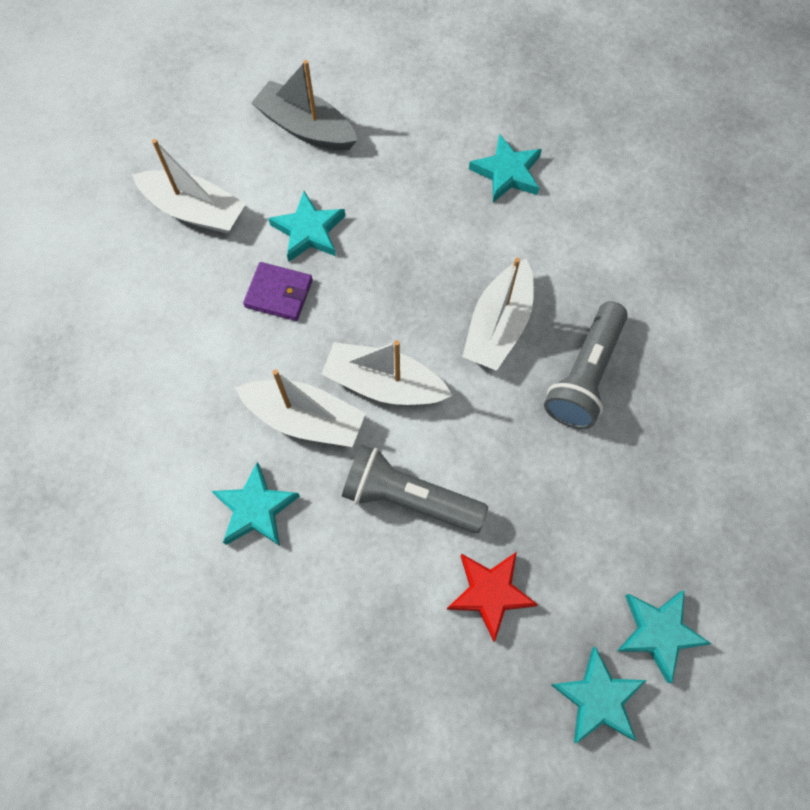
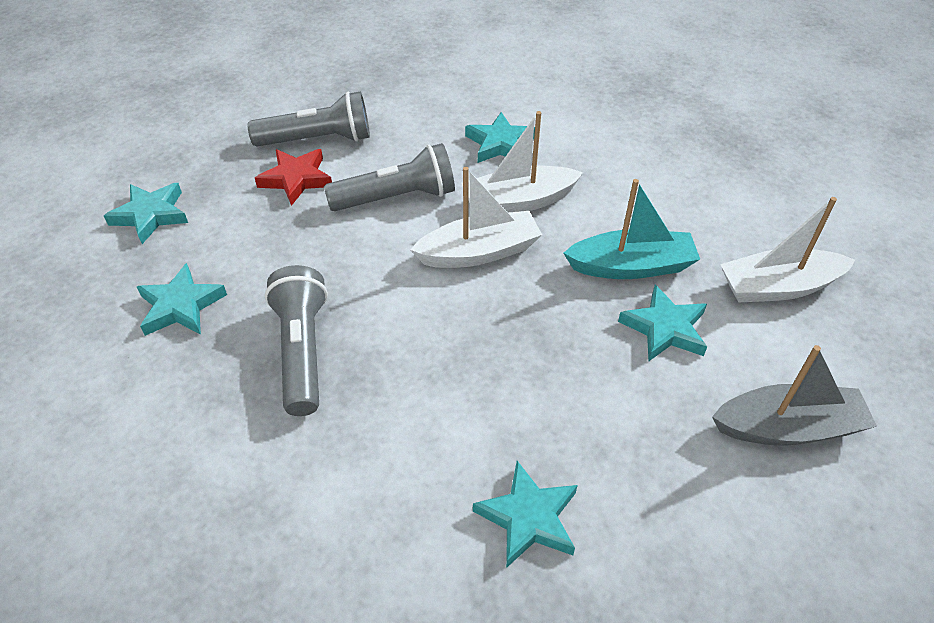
camera: 145 degrees right, 20 degrees down
(279, 293) = (631, 266): purple wallet -> turquoise boat
(434, 647) = (318, 140): none -> grey flashlight
(498, 325) = (415, 348): white boat -> none
(597, 698) = (185, 166): turquoise star -> turquoise star (181, 306)

